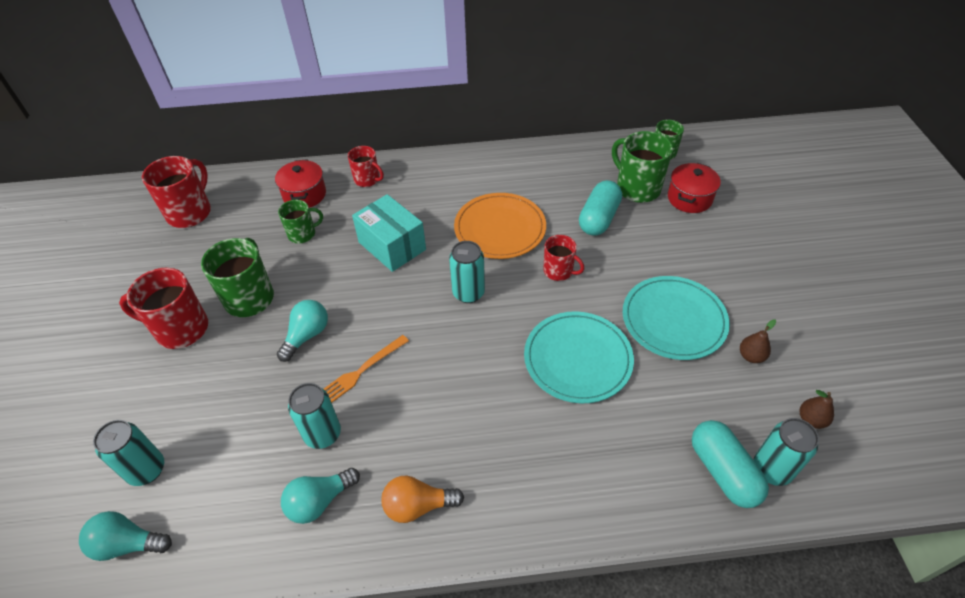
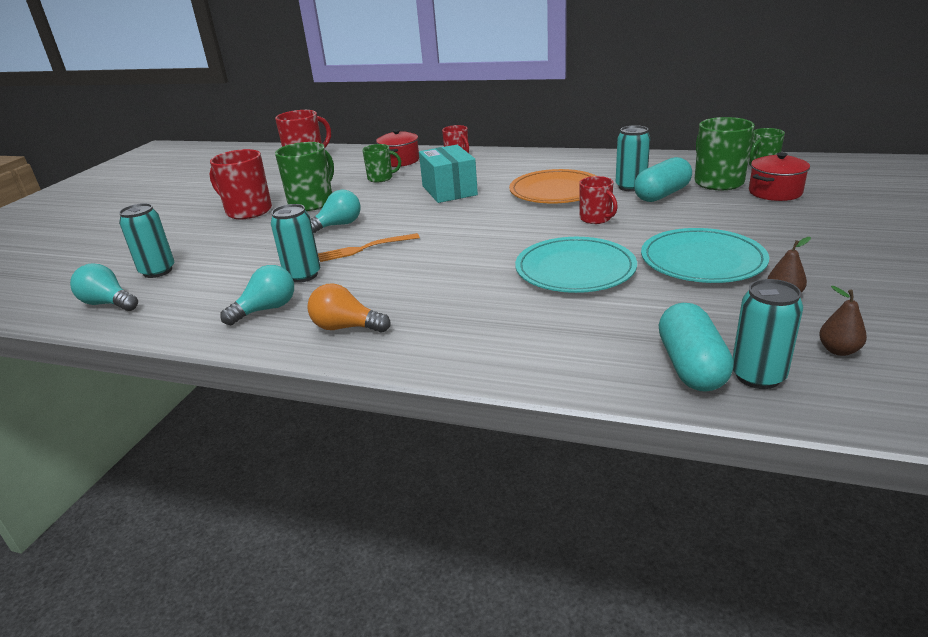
camera: 25 degrees right, 20 degrees down
(319, 501) = (266, 309): turquoise light bulb -> turquoise light bulb turned 150 degrees clockwise
(468, 293) = (496, 221): turquoise can -> turquoise can (630, 187)

